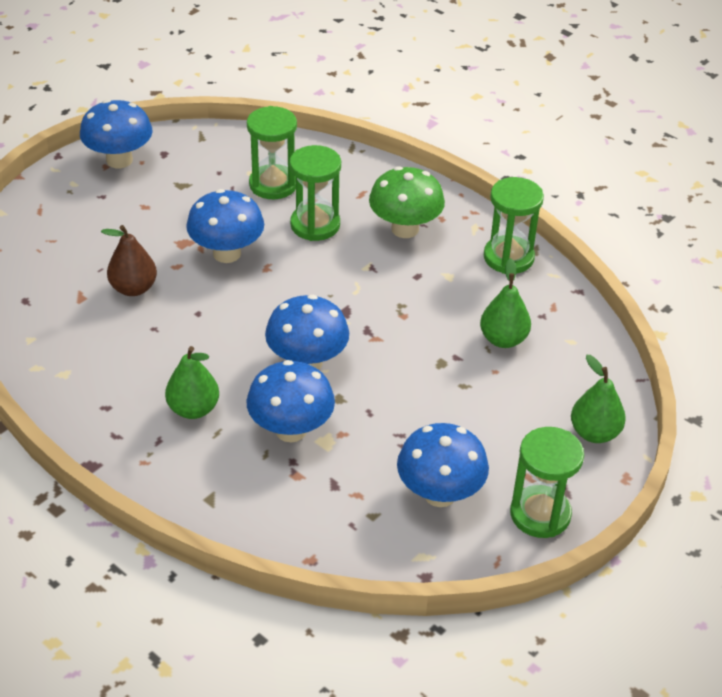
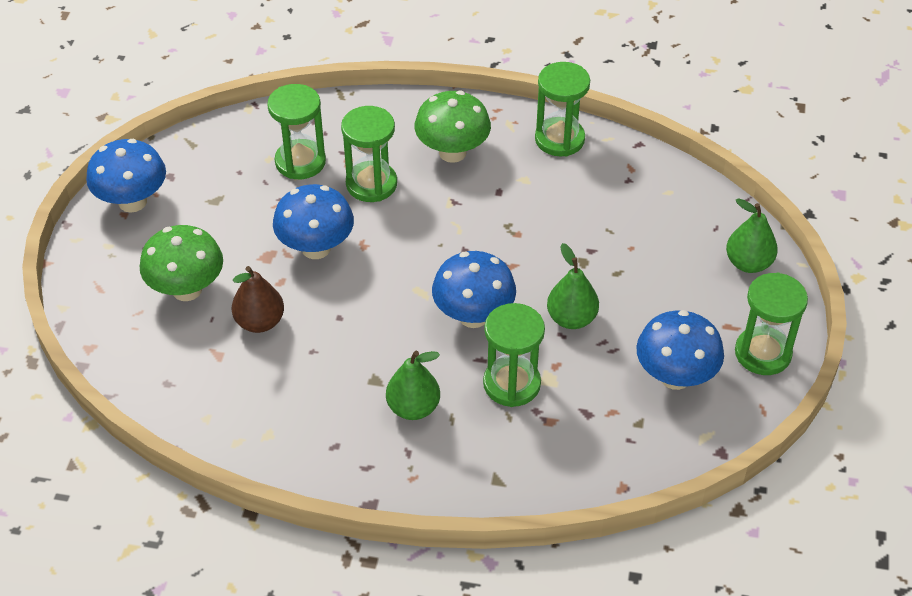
camera: 30 degrees left, 5 degrees up
(101, 240) = (187, 289): none -> green mushroom
(291, 430) = (511, 384): blue mushroom -> green hourglass
(503, 339) = (615, 216): green pear -> green pear (571, 318)

